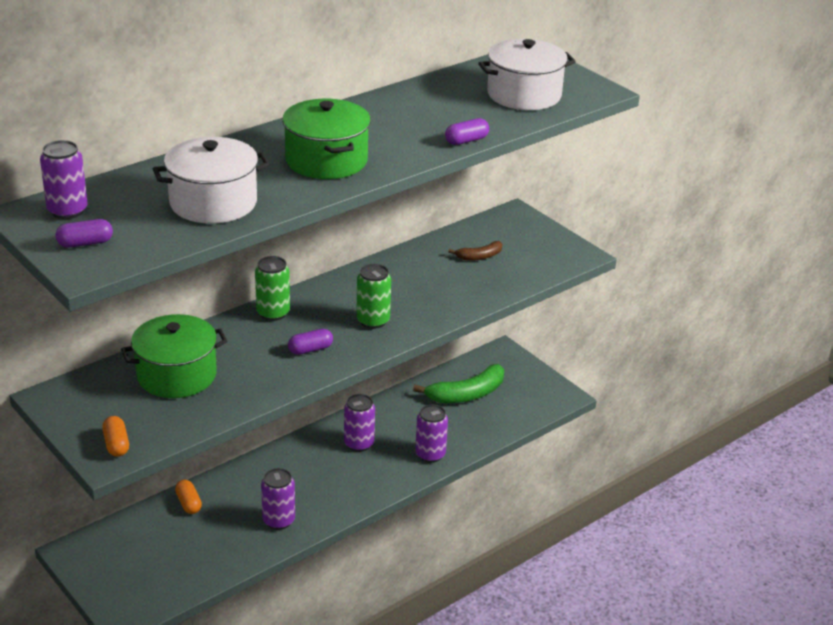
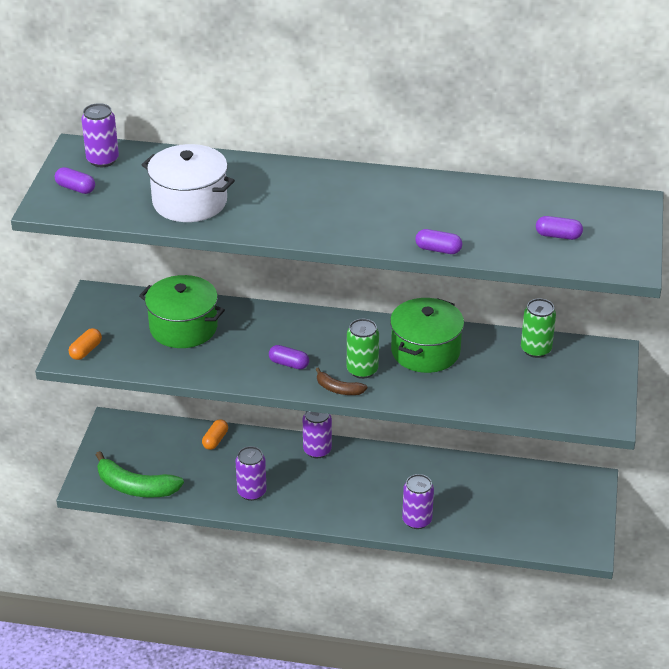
camera: 50 degrees right, 5 degrees up
(273, 313) = (306, 322): green can -> green can (536, 349)
(326, 160) = (312, 210): green pot -> green pot (425, 351)
(359, 444) = (379, 477): purple can -> purple can (317, 450)
(467, 394) = (512, 495): green banana -> green banana (135, 487)
(479, 256) = (522, 370): brown banana -> brown banana (338, 389)
(524, 95) = (558, 236): white pot -> purple capsule

